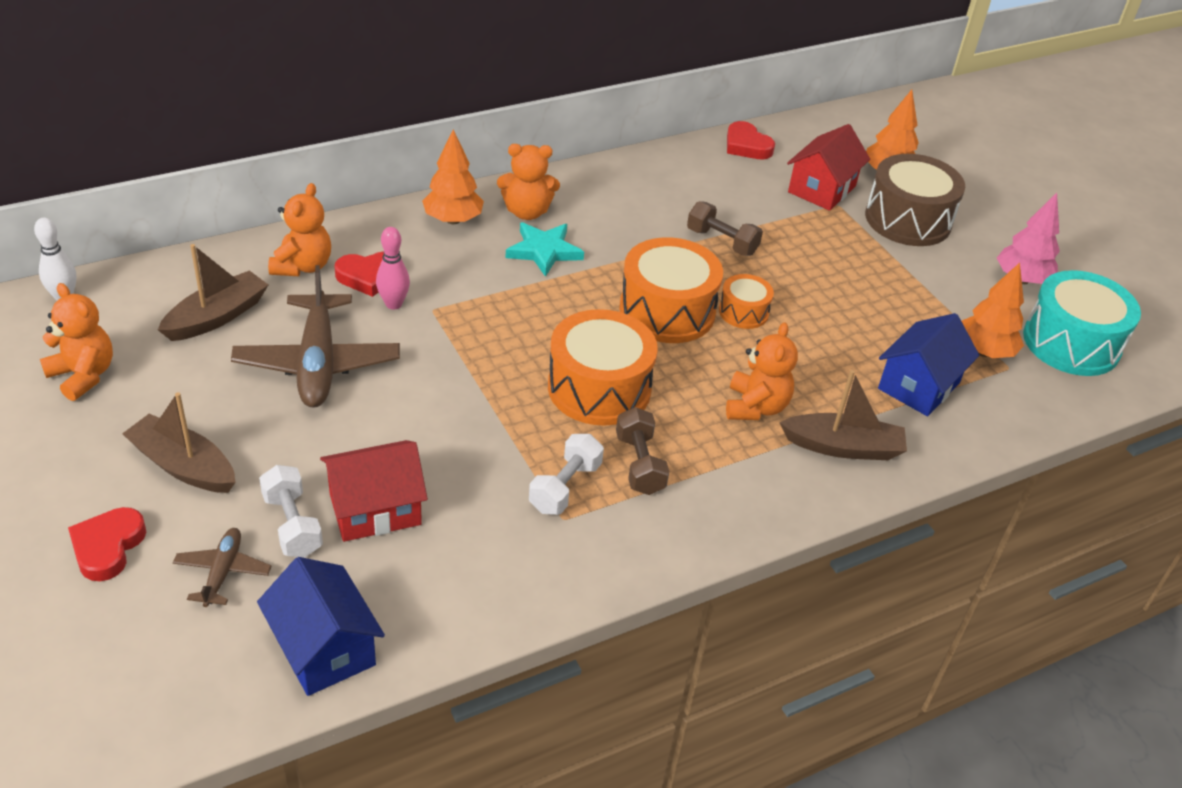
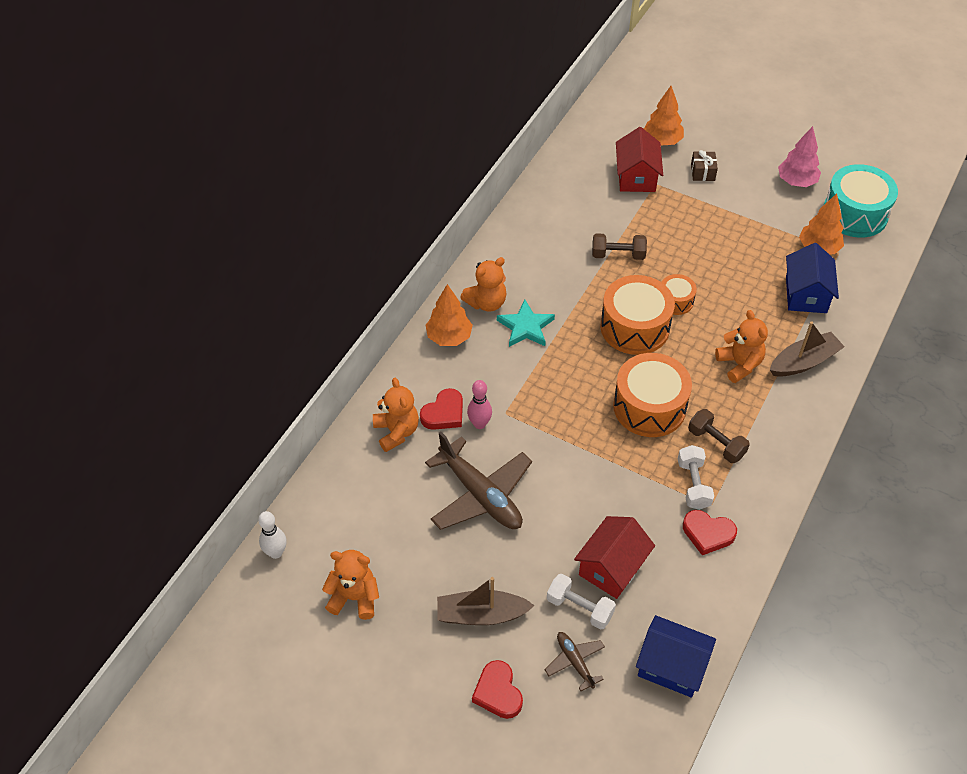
camera: 30 degrees left, 10 degrees up
(217, 317) = (386, 503): brown boat -> none
(746, 146) = (564, 167): red heart -> red heart (708, 534)
(908, 220) = (702, 172): brown drum -> brown gift

